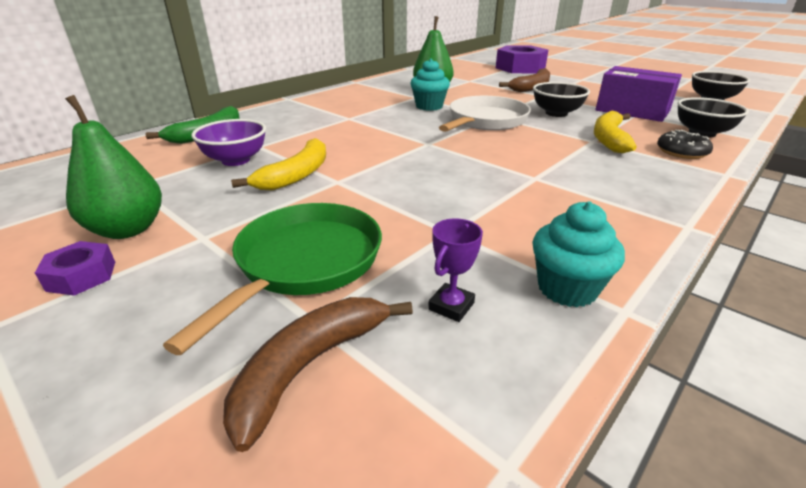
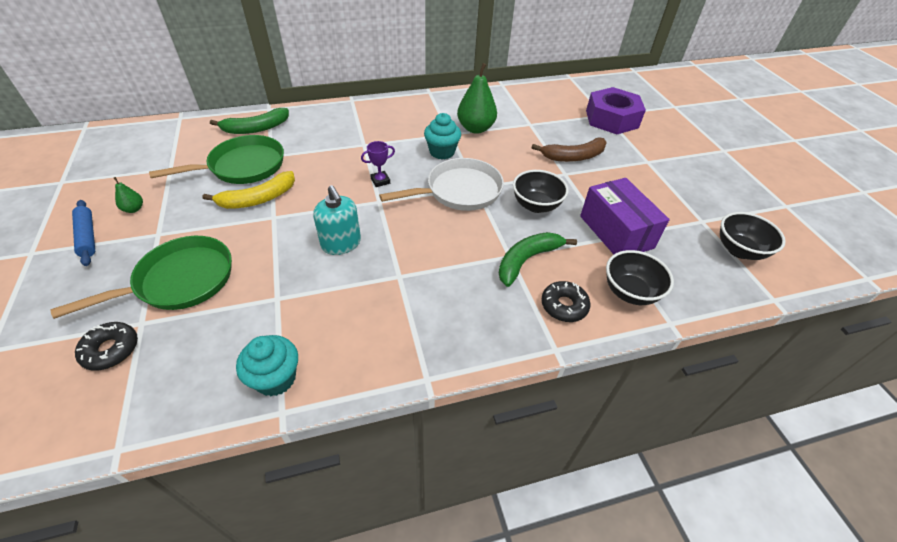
camera: 30 degrees right, 15 degrees up
(81, 276) = (87, 236): purple nut -> blue rolling pin
(128, 229) = (134, 209): green pear -> green pear, size x0.47
(236, 160) = (242, 166): purple bowl -> green pan
(309, 366) = (111, 350): brown banana -> black donut
(443, 176) = (341, 243): none -> turquoise soap dispenser
(451, 306) = (206, 353): purple trophy -> purple trophy (380, 181)
(609, 139) = (527, 260): yellow banana -> green banana

